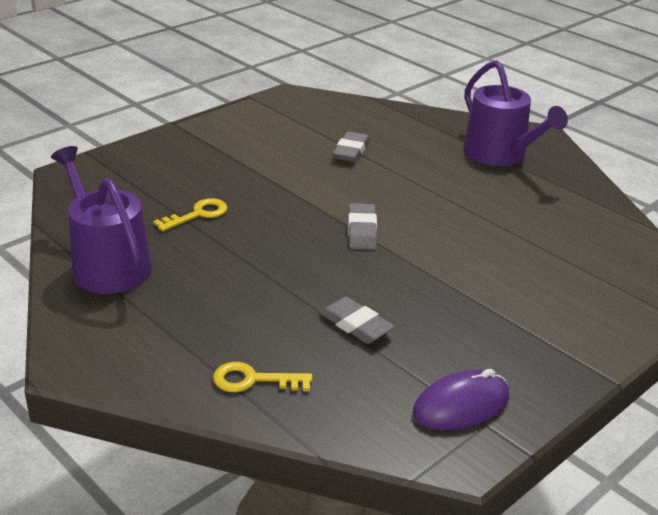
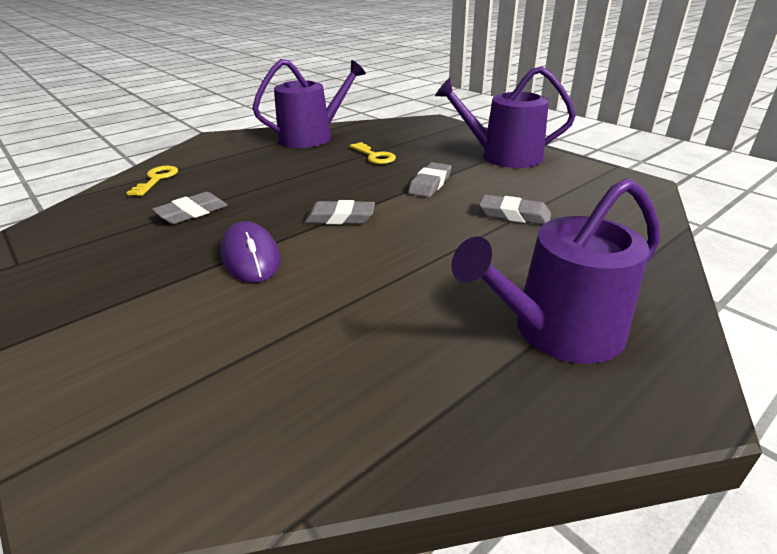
camera: 95 degrees right, 0 degrees up
(215, 142) = (503, 156): none -> purple watering can
(284, 183) = (430, 184): none -> grey eraser
(461, 405) = (50, 253): purple mouse -> purple mouse (251, 257)

